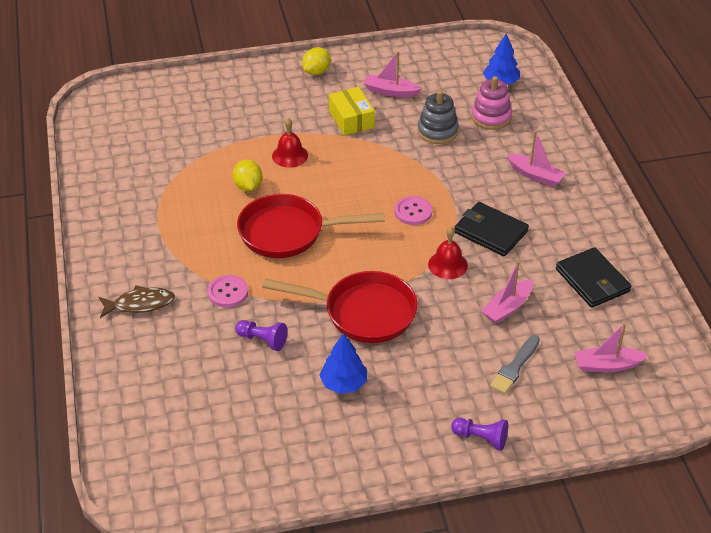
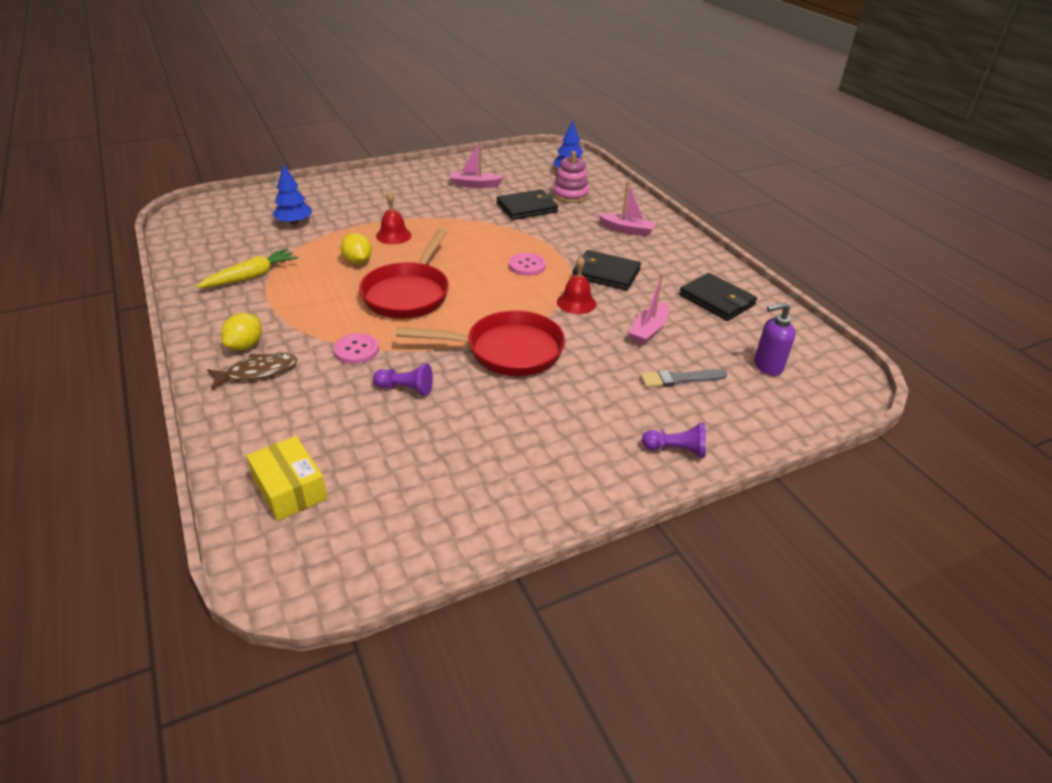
camera: 15 degrees left, 5 degrees down
(147, 193) = (251, 276): none -> yellow carrot
(288, 233) = (408, 293): red pan -> red pan turned 60 degrees counterclockwise
(316, 71) = (402, 177): yellow lemon -> yellow lemon (245, 345)
(343, 383) = (508, 418): blue tree -> blue tree (294, 222)
(351, 119) = (445, 206): yellow box -> yellow box (290, 489)
(437, 131) = (527, 208): grey stacking toy -> black wallet
(515, 367) = (679, 379): grey brush -> grey brush turned 60 degrees clockwise
(607, 365) = (767, 366): pink boat -> purple soap dispenser

